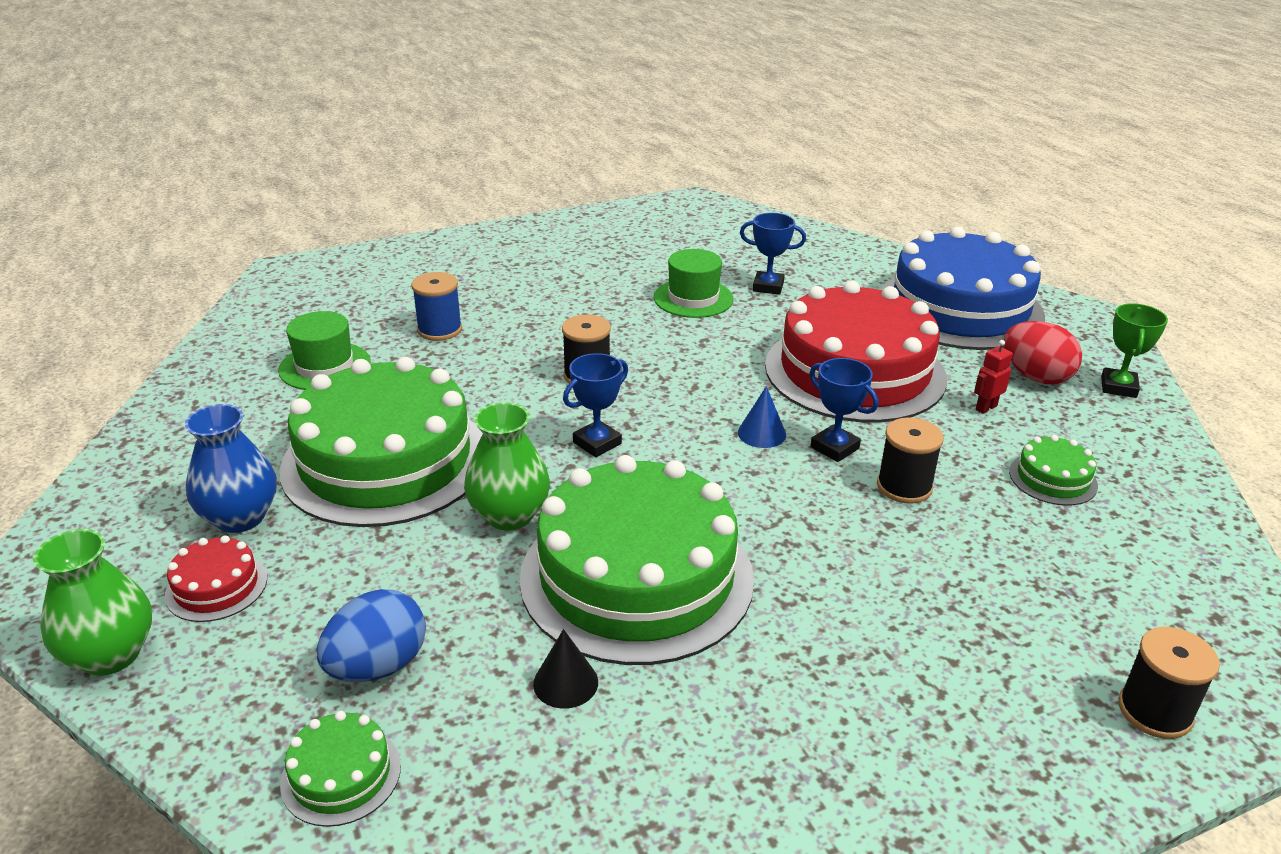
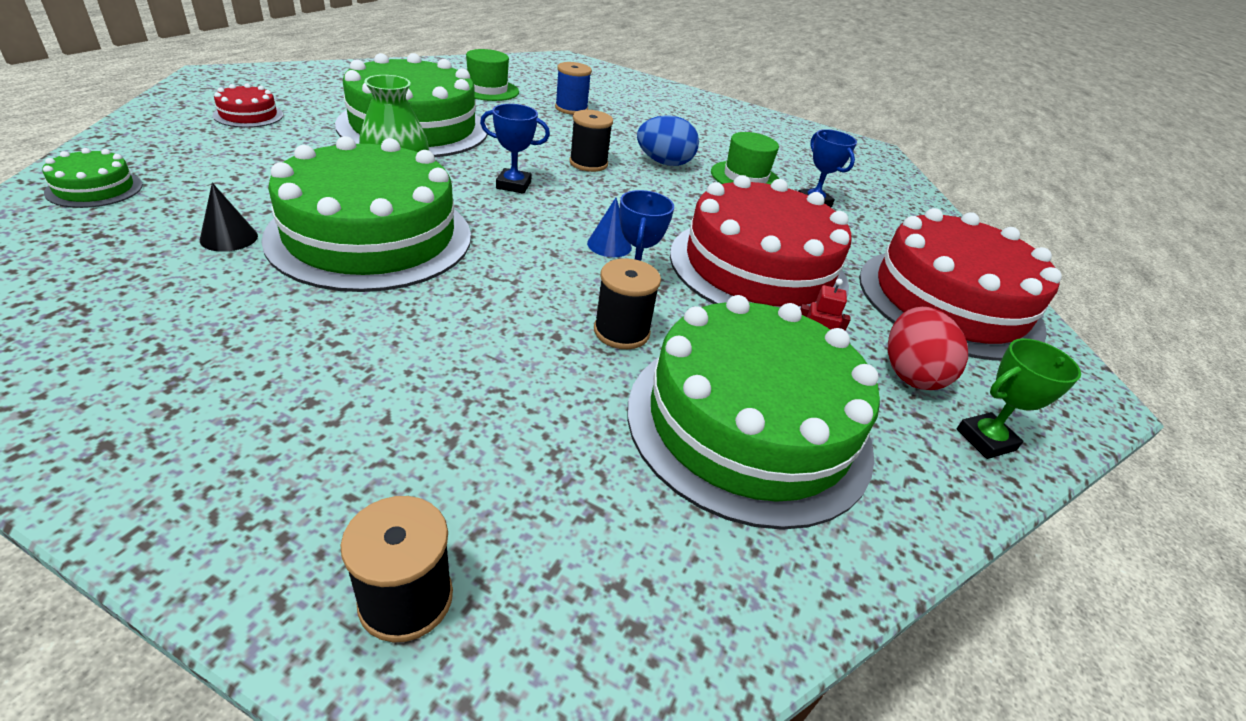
camera: 45 degrees right, 5 degrees up
(110, 655) = (170, 106): green vase -> none
(240, 517) = (317, 105): blue vase -> none
(378, 666) = (205, 174): blue egg -> blue egg (664, 163)
(960, 308) = (949, 301): blue cake -> red cake
(1053, 478) = (748, 424): green cake -> green cake, size x2.44

